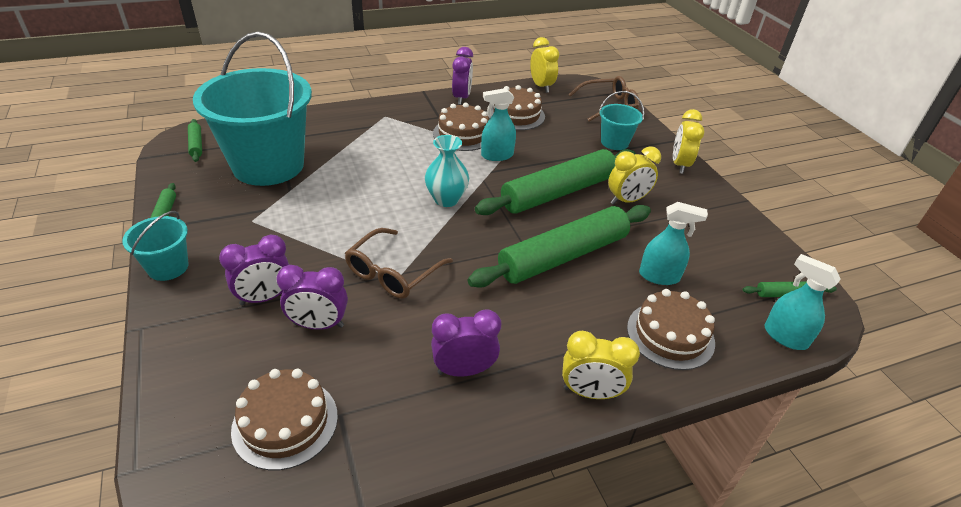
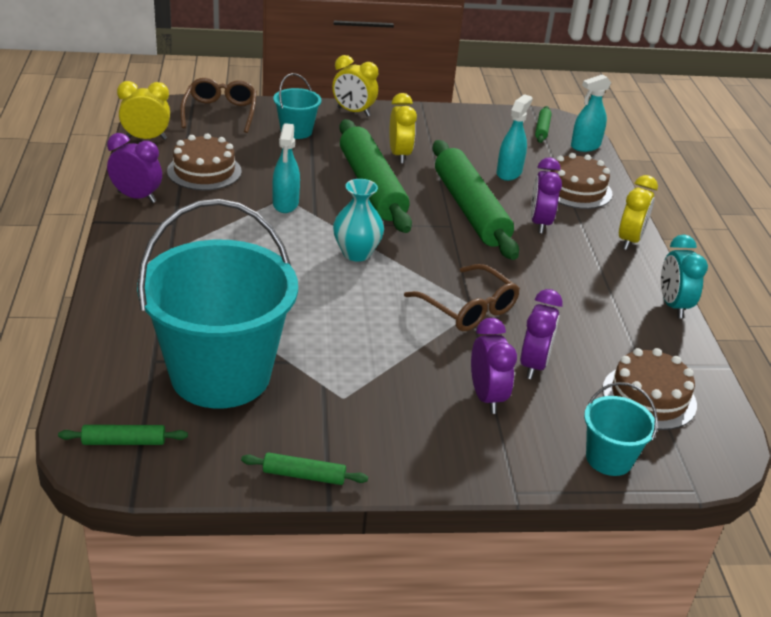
camera: 75 degrees left, 5 degrees down
(168, 267) = (414, 471): turquoise bucket -> turquoise bucket (609, 458)
(463, 134) = (227, 215): brown cake -> none
(464, 370) = (601, 293): purple clock -> purple clock (540, 223)
(469, 443) = (673, 306): none -> turquoise clock

